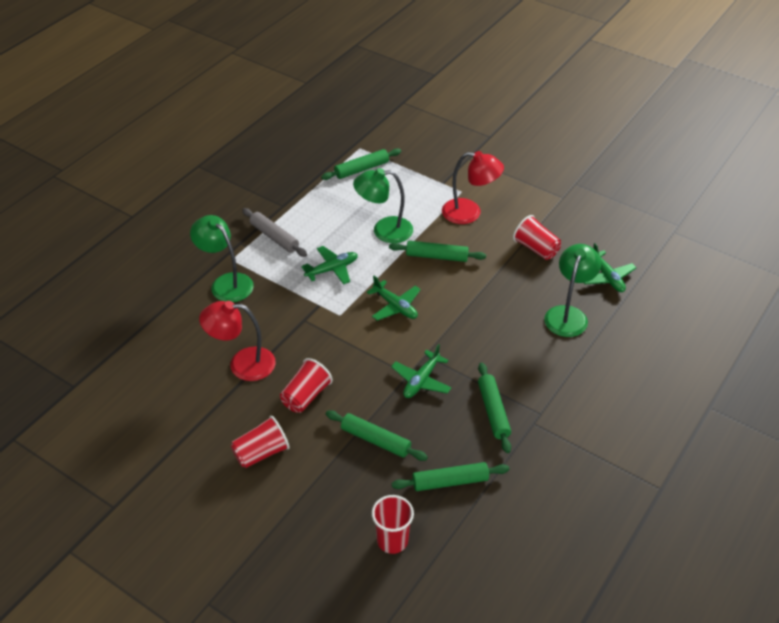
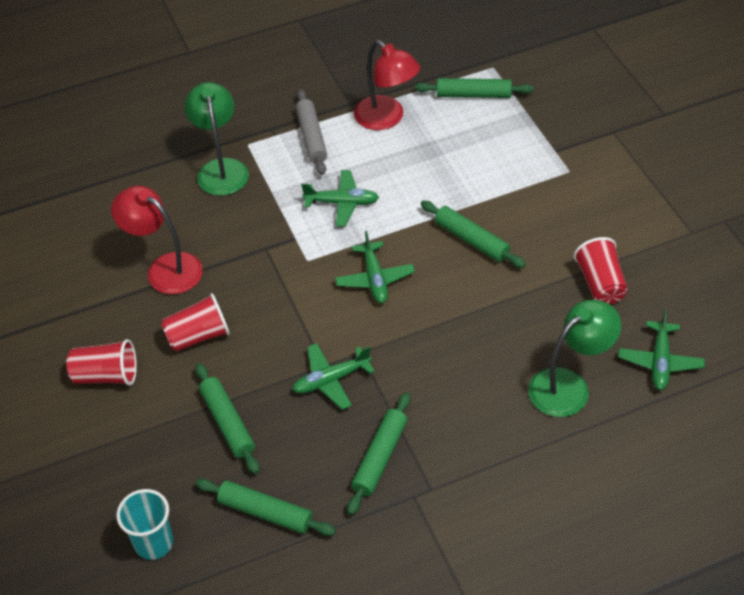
camera: 35 degrees right, 5 degrees up
(384, 230) = (437, 181): green lamp -> none
(392, 541) = (154, 543): red cup -> turquoise cup
(469, 213) = (556, 202): red lamp -> red lamp (386, 119)

